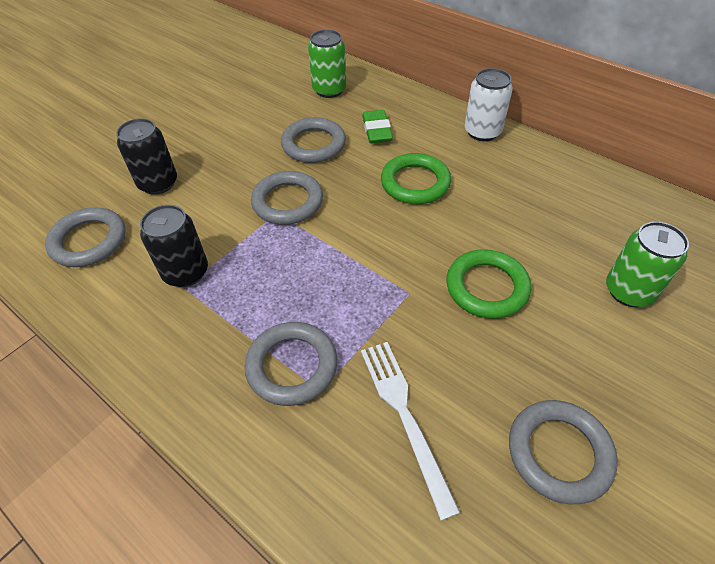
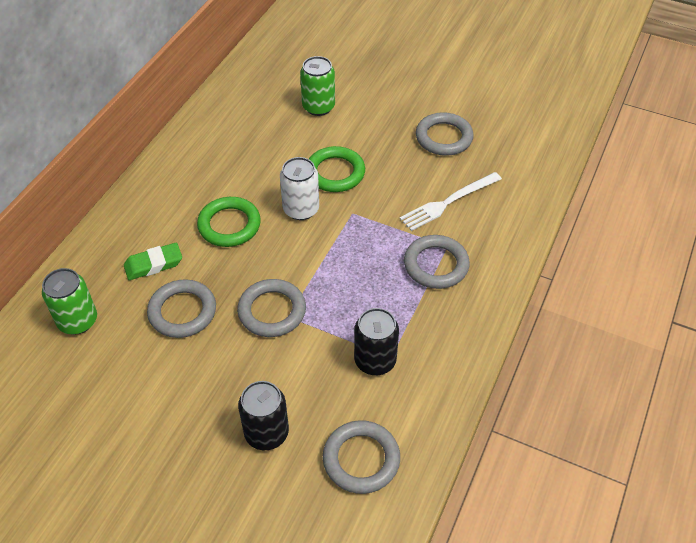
camera: 105 degrees left, 0 degrees up
(482, 132) = (148, 187): white can -> white can (301, 209)

